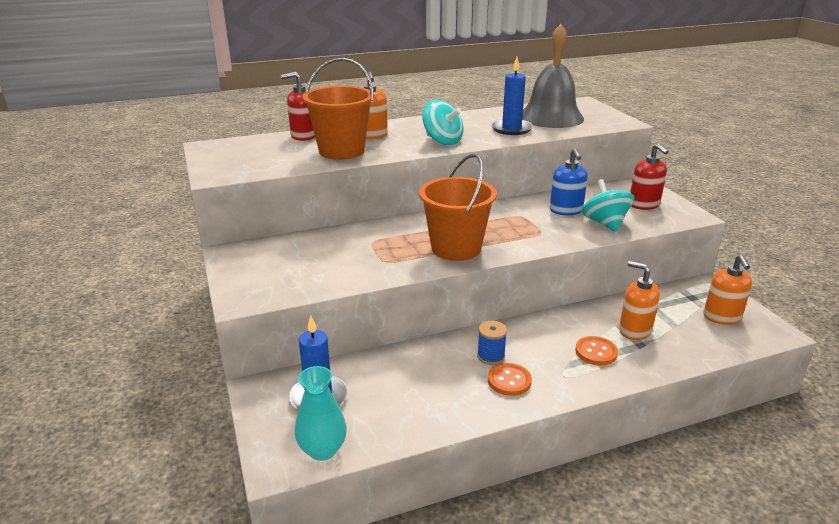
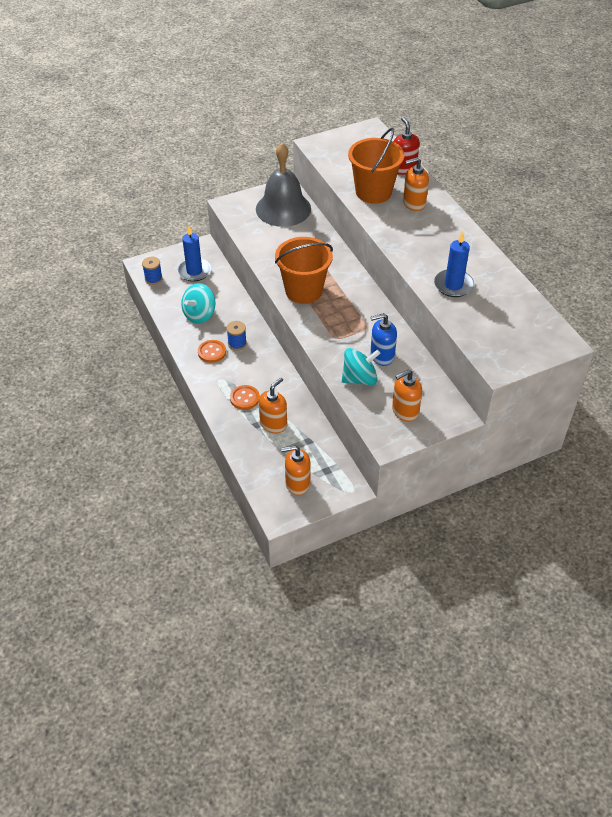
camera: 85 degrees right, 20 degrees up
(322, 450) = (153, 279): turquoise vase -> blue spool
(442, 141) = (409, 243): turquoise spinning top -> turquoise spinning top (199, 314)
(551, 117) = (499, 314): grey bell -> grey bell (283, 208)
(644, 205) = (405, 411): red soap dispenser -> orange soap dispenser

